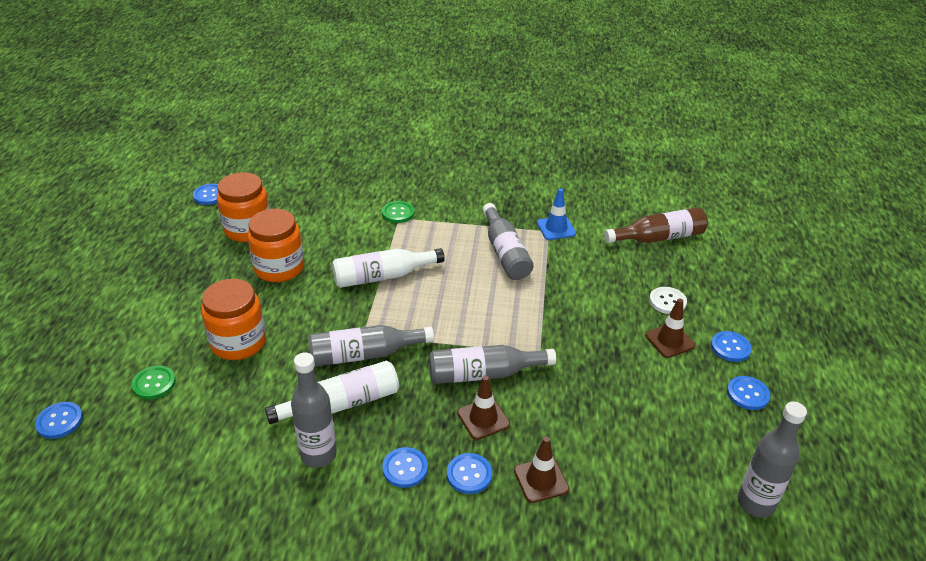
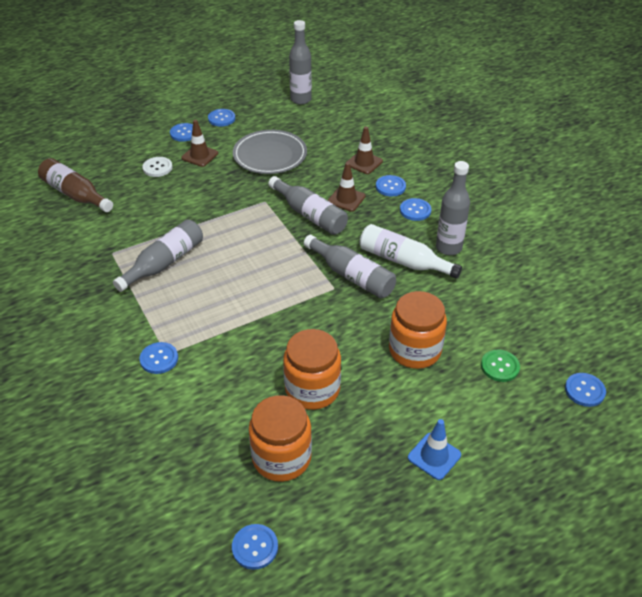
camera: 125 degrees left, 5 degrees up
(383, 276) = (260, 316): white bottle -> none
(398, 213) = (159, 359): green button -> blue button
(556, 228) = (104, 250): blue traffic cone -> blue traffic cone (434, 456)
(627, 398) = (270, 155): none -> grey plate

